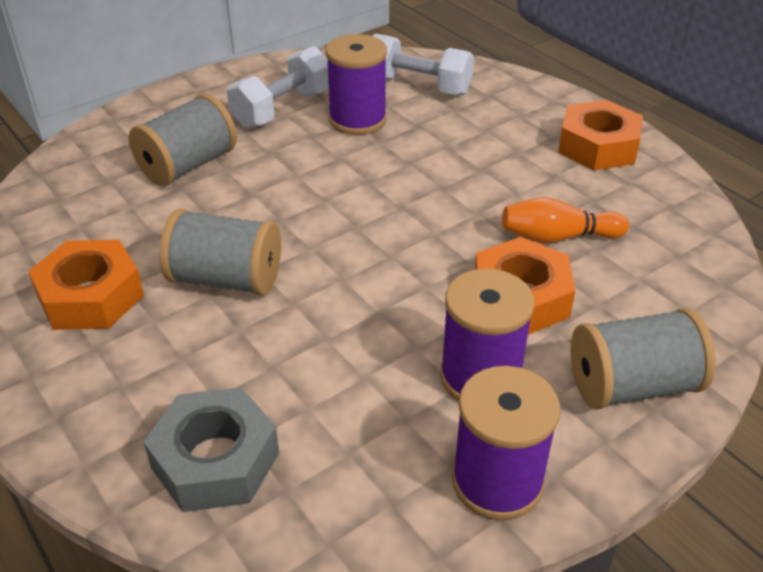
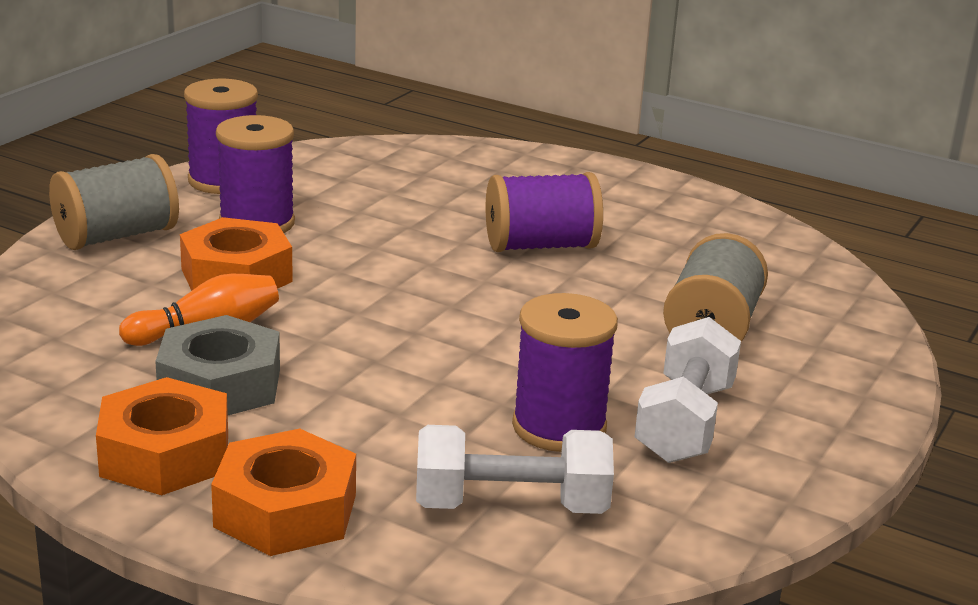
camera: 155 degrees right, 15 degrees down
(91, 296) = (646, 219): orange nut -> orange nut (286, 510)
(216, 460) = (436, 164): grey nut -> grey nut (220, 384)
(226, 279) = (541, 246): grey spool -> purple spool

